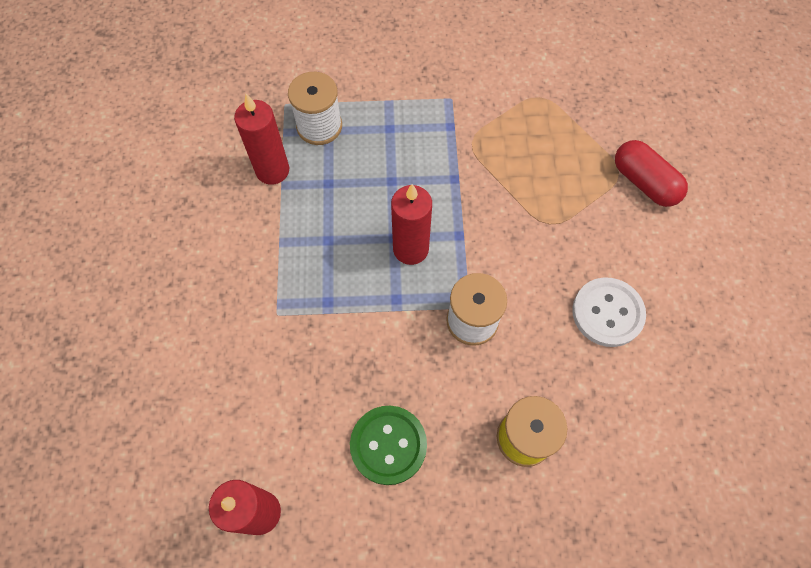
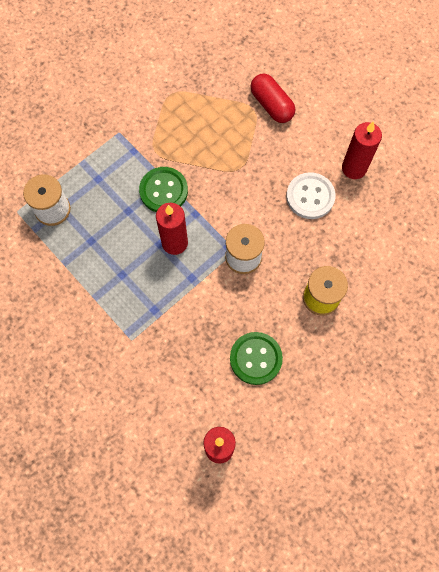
camera: 40 degrees left, 5 degrees up
(272, 170) = (49, 259): red candle -> red candle (354, 168)
(446, 187) = (163, 191): none -> green button
(644, 182) = (271, 105): red capsule -> red capsule turned 45 degrees clockwise

